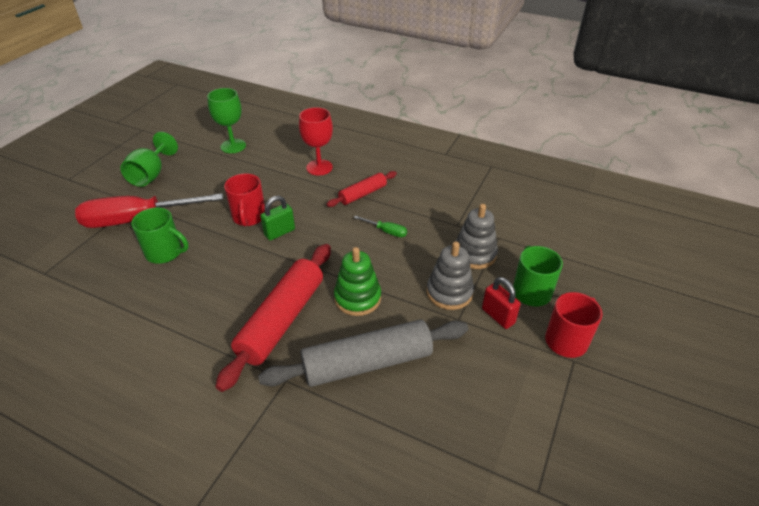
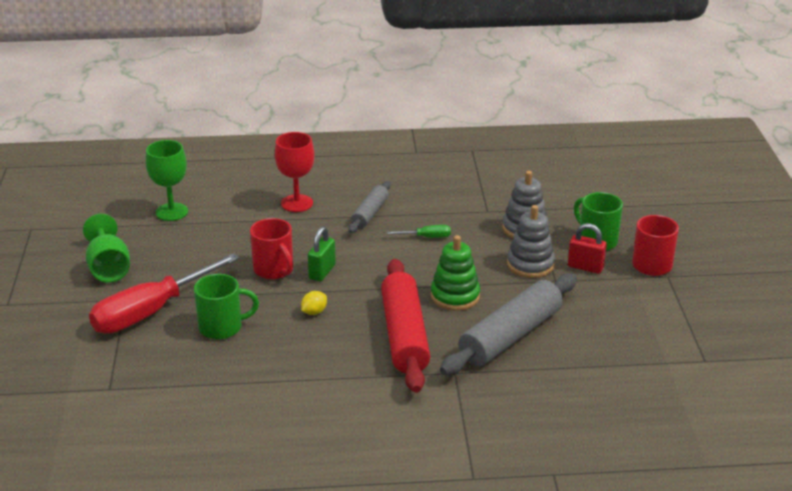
camera: 30 degrees left, 10 degrees down
(238, 266) = (314, 312): none -> yellow lemon
(362, 194) = (370, 213): red rolling pin -> grey rolling pin

